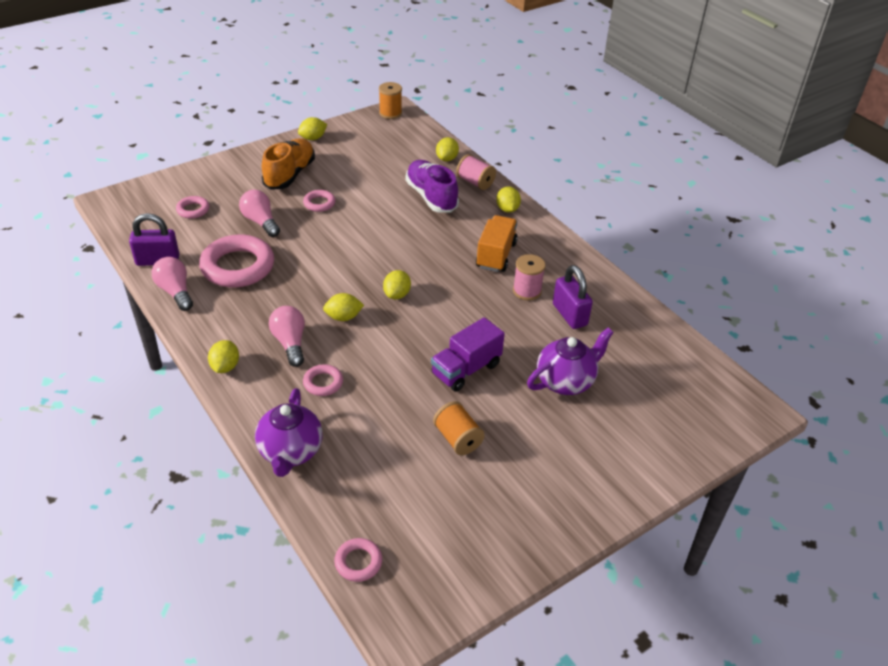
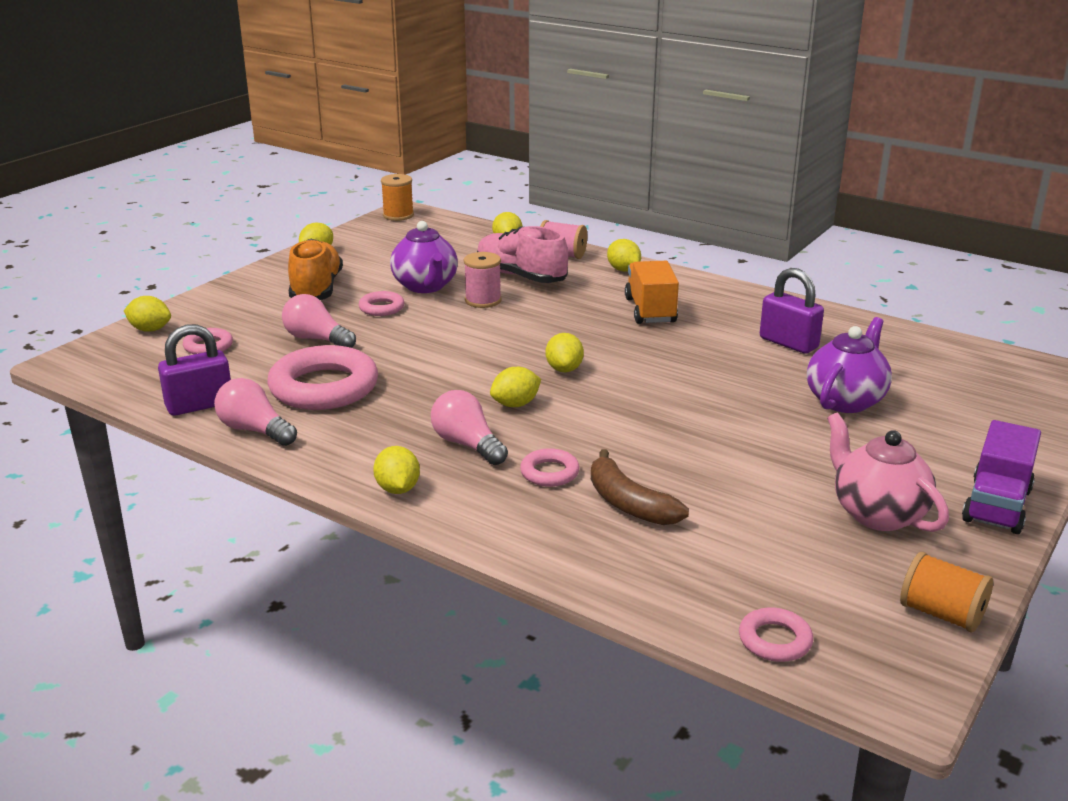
camera: 20 degrees left, 15 degrees down
(168, 185) = (150, 329): none -> yellow lemon
(290, 452) = (572, 552): purple teapot -> purple teapot (425, 286)
(352, 424) = (628, 503): none -> brown banana
(431, 197) = (521, 276): purple shoe -> pink shoe
(458, 439) = (775, 483): orange spool -> orange spool (941, 614)
(466, 369) = (719, 417): purple truck -> purple truck (996, 505)
(504, 487) = (877, 514): none -> pink teapot
(527, 291) = (718, 333): pink spool -> pink spool (483, 300)

